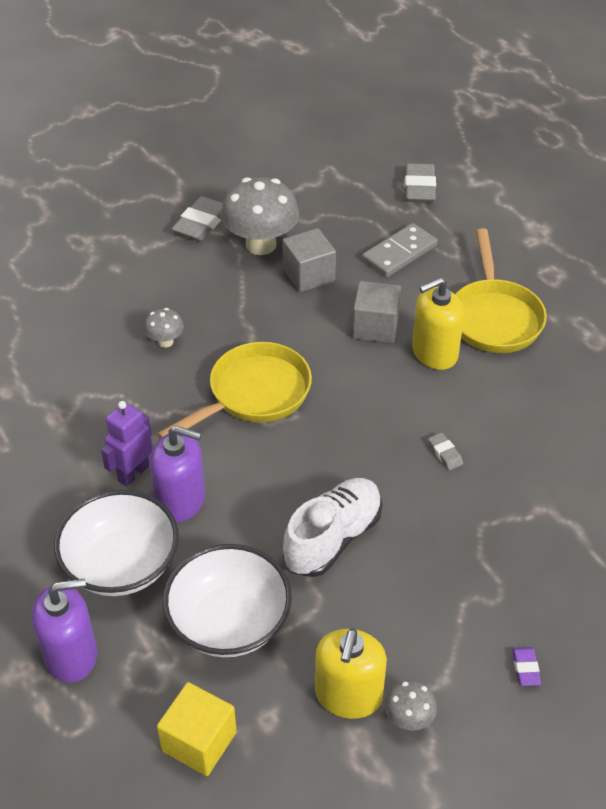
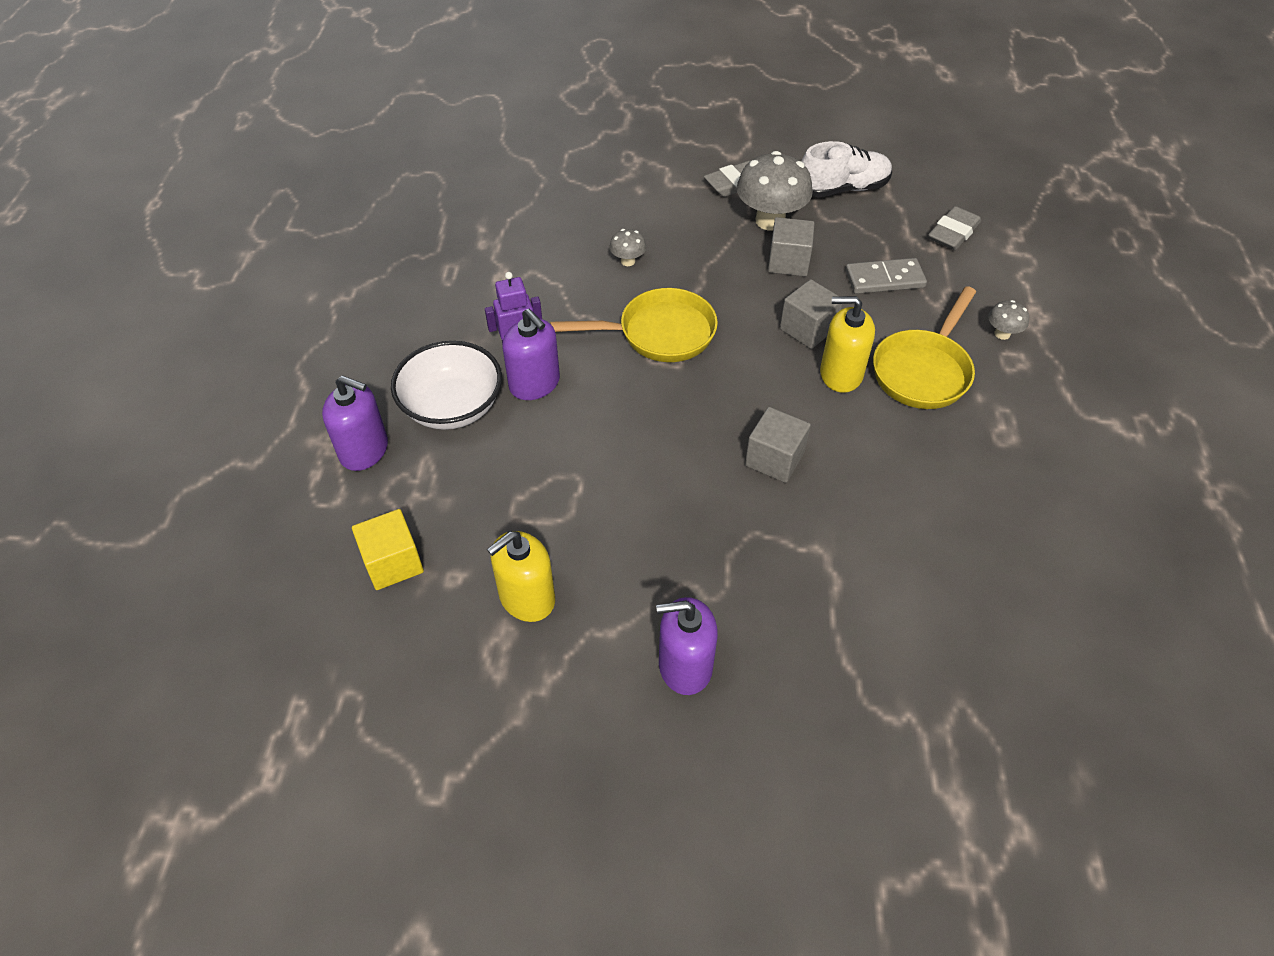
camera: 35 degrees right, 5 degrees up
(229, 621) = (490, 491): white bowl -> none
(333, 538) = (622, 474): white shoe -> white shoe (843, 189)
(409, 718) = (556, 644): grey mushroom -> grey mushroom (1002, 334)
(445, 453) = (774, 459): grey eraser -> grey cube
(525, 668) = (685, 666): purple eraser -> purple soap dispenser

